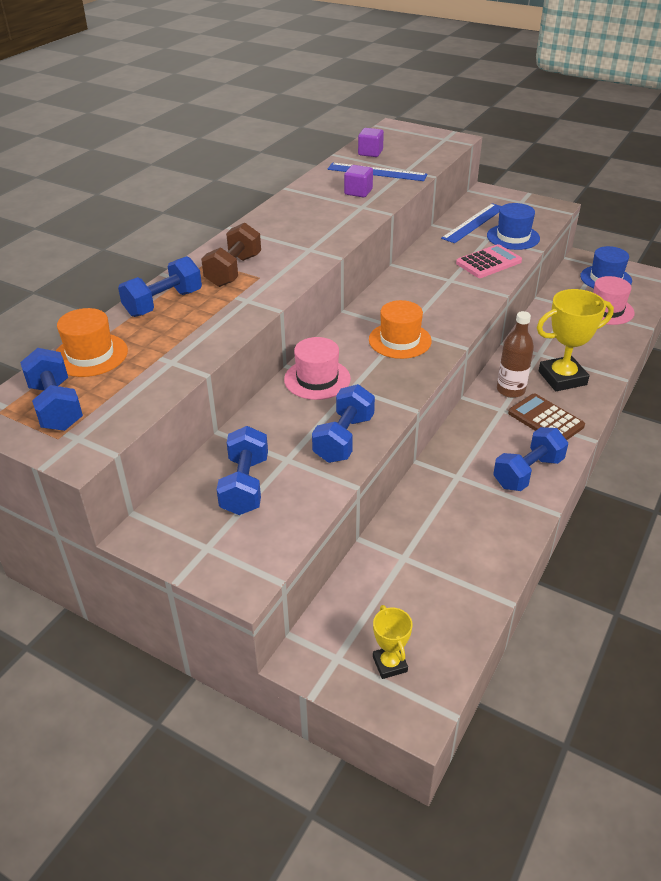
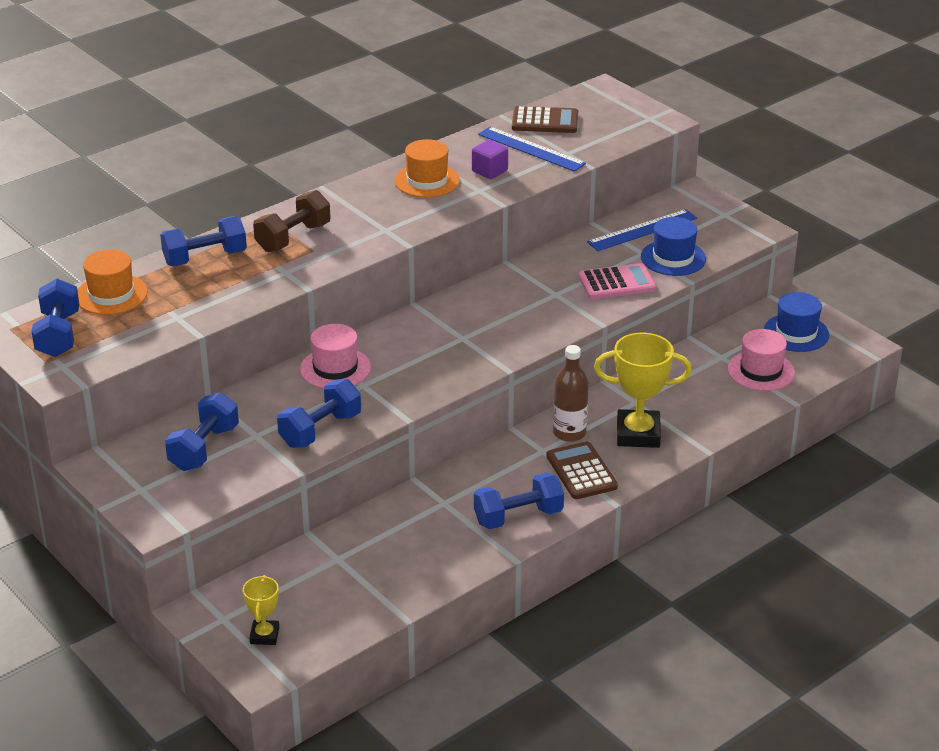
camera: 20 degrees right, 5 degrees down
(370, 153) = (545, 121): purple cube -> brown calculator
(400, 340) = (447, 348): orange hat -> orange hat (427, 181)

